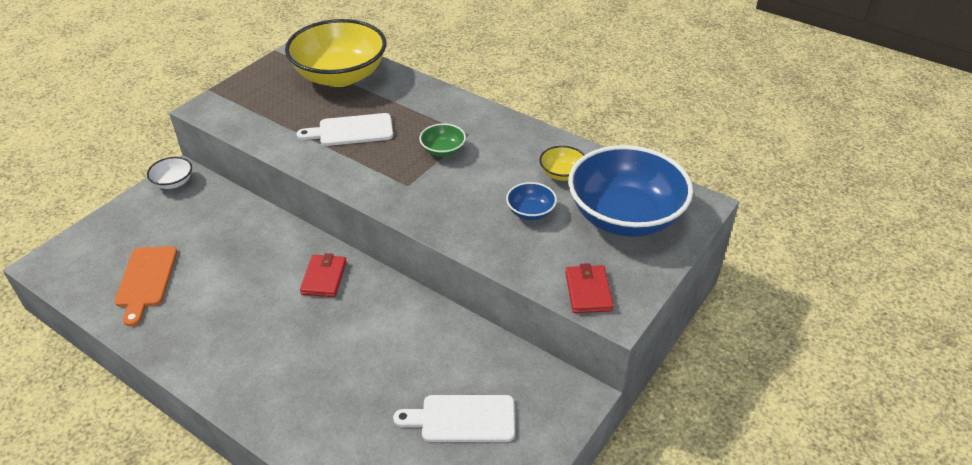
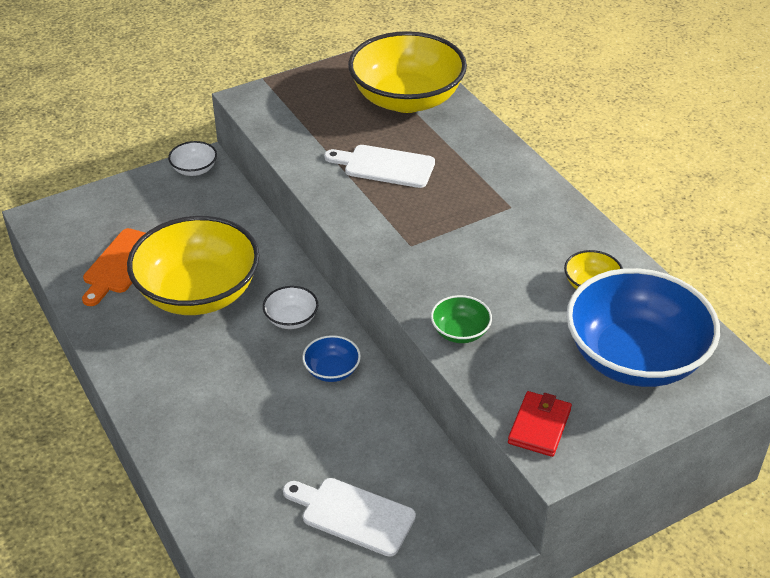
camera: 25 degrees right, 0 degrees up
(230, 282) = (198, 293): none -> yellow bowl
(324, 278) = (291, 319): red wallet -> white bowl
(443, 150) = (471, 218): green bowl -> green bowl (460, 332)
(530, 212) = (528, 317): blue bowl -> blue bowl (332, 370)

